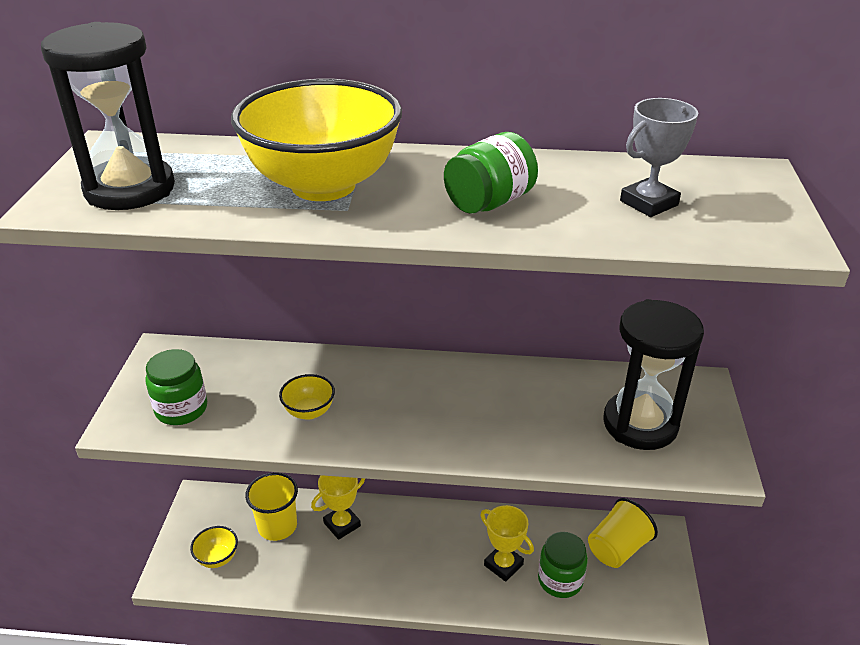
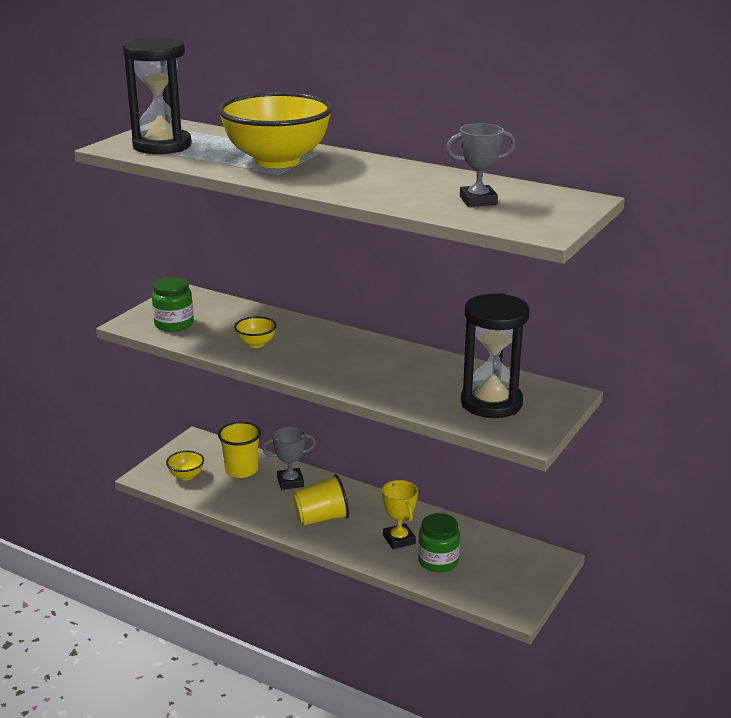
camera: 25 degrees right, 10 degrees down
(342, 524) = (290, 482): yellow trophy -> grey trophy
(489, 202) = (371, 184): green jar -> none
(617, 548) = (504, 557): yellow cup -> yellow cup (321, 518)

